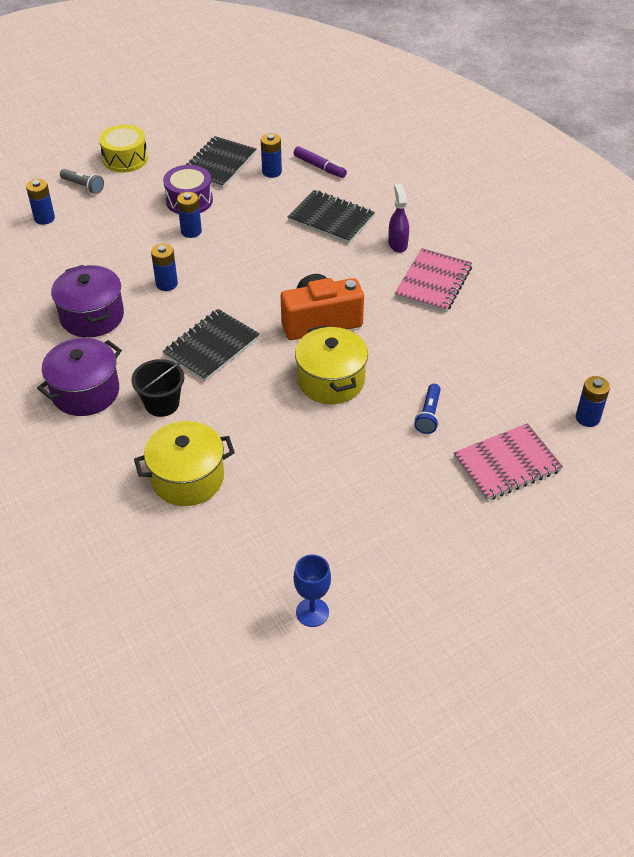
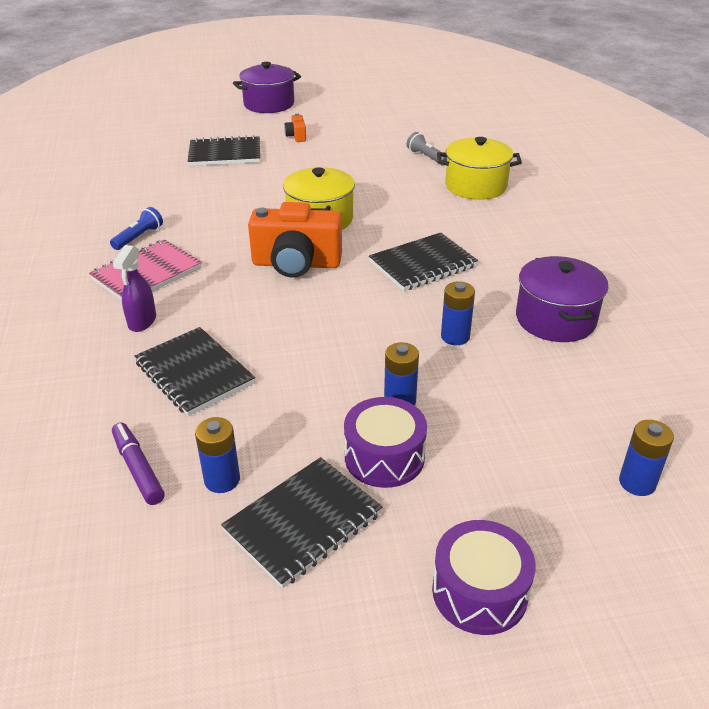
camera: 160 degrees left, 10 degrees down
(83, 186) = (569, 538): grey flashlight -> grey flashlight (426, 157)
(85, 392) = (563, 253): purple pot -> purple pot (269, 104)
(125, 159) = (479, 591): yellow drum -> purple drum
(162, 404) = (487, 232): black bucket -> none
(312, 612) = (411, 123): blue goblet -> none
(428, 415) = (255, 186): blue flashlight -> blue flashlight (139, 237)
(449, 529) = (296, 136): none -> orange camera
(507, 464) = (225, 154): pink notebook -> black notebook
(587, 418) = (135, 164): blue battery -> none

